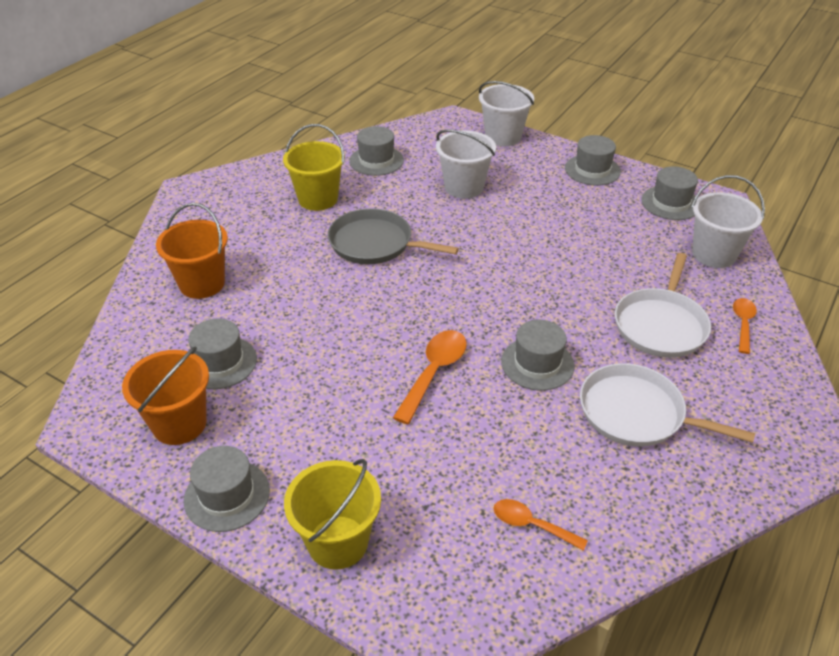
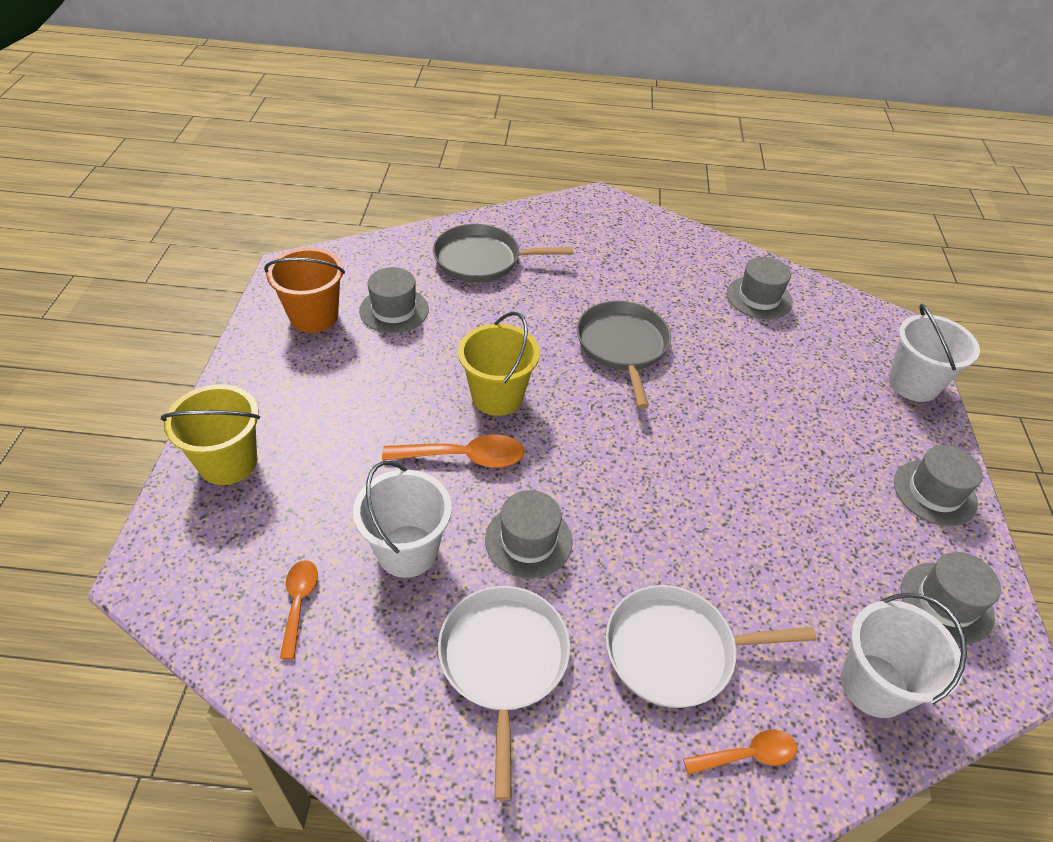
camera: 60 degrees right, 5 degrees up
(202, 284) = (482, 260): orange bucket -> grey pan
(227, 495) = (251, 375): grey hat -> none
(318, 199) = (657, 281): yellow bucket -> yellow bucket (497, 396)
(464, 187) = (779, 382): white bucket -> white bucket (407, 551)

